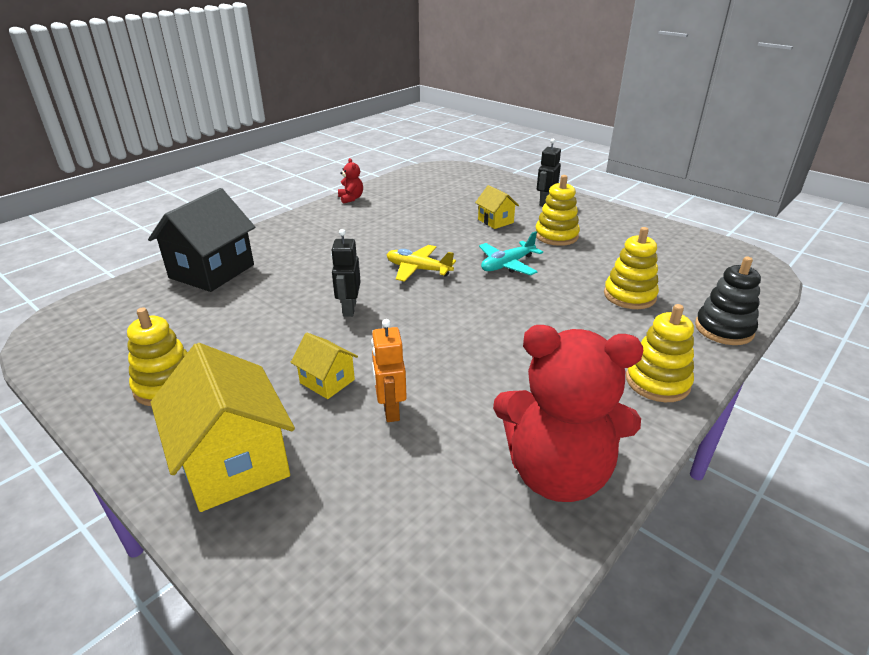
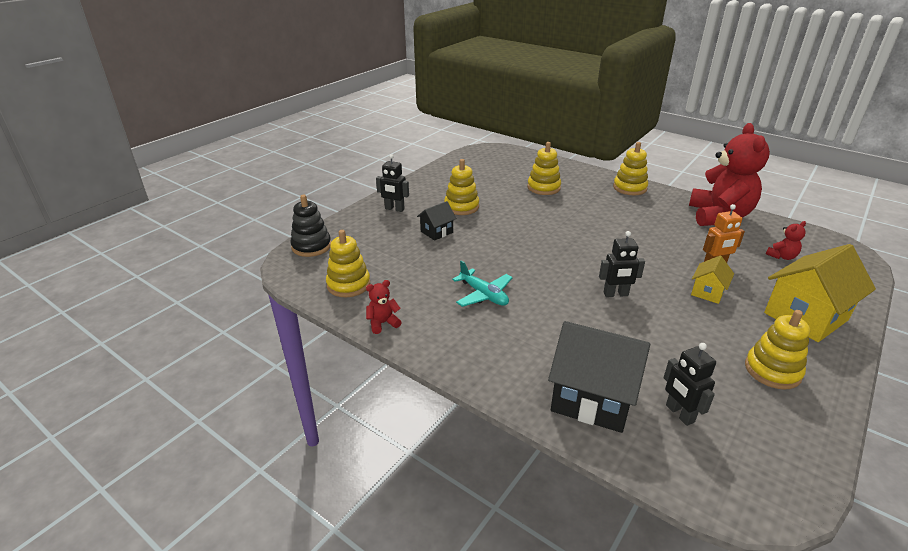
camera: 95 degrees left, 0 degrees up
(163, 309) = (679, 414): none -> black robot
(398, 510) = (782, 256): none -> red teddy bear
(408, 186) = (348, 284): none -> yellow stacking toy
(418, 269) = (538, 266): yellow plane -> none
(495, 221) = (436, 232): yellow house -> black house
(507, 265) = (517, 227): turquoise plane -> turquoise plane (483, 295)
(724, 329) = (568, 167): black stacking toy -> black stacking toy (311, 246)

